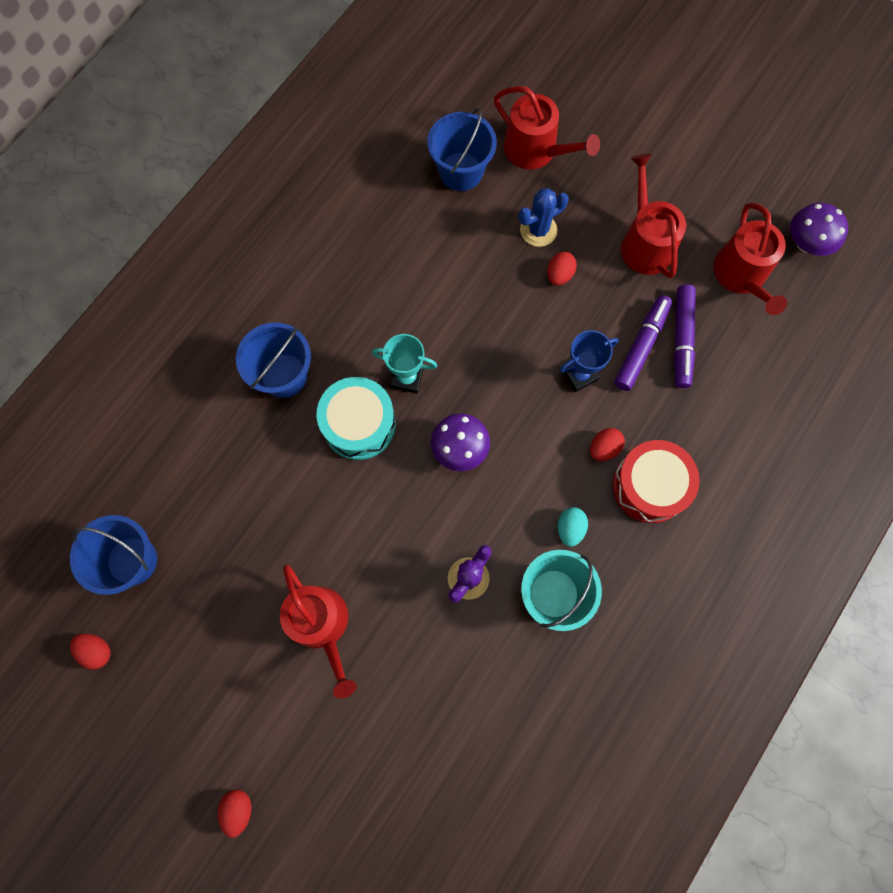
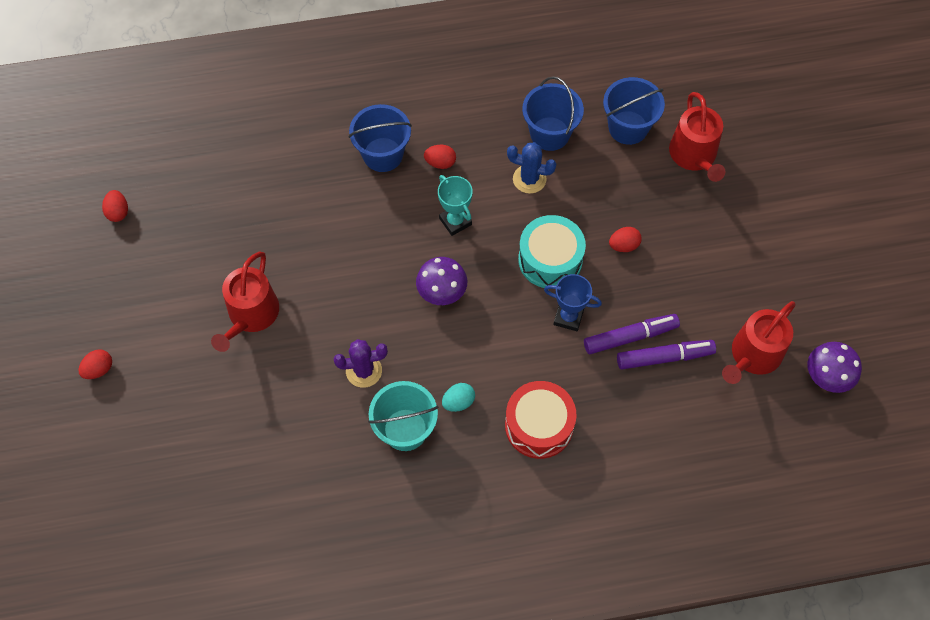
camera: 45 degrees right, 10 degrees down
(132, 560) = (187, 181): blue bucket -> blue bucket (550, 134)
(359, 424) = (396, 222): turquoise drum -> turquoise drum (550, 259)
(538, 230) = (640, 206): blue cactus -> blue cactus (529, 179)
(604, 448) = (534, 375): red egg -> red egg (440, 163)
(644, 243) = (706, 276): red watering can -> none
(682, 339) = (664, 357): purple marker -> purple marker turned 150 degrees counterclockwise

